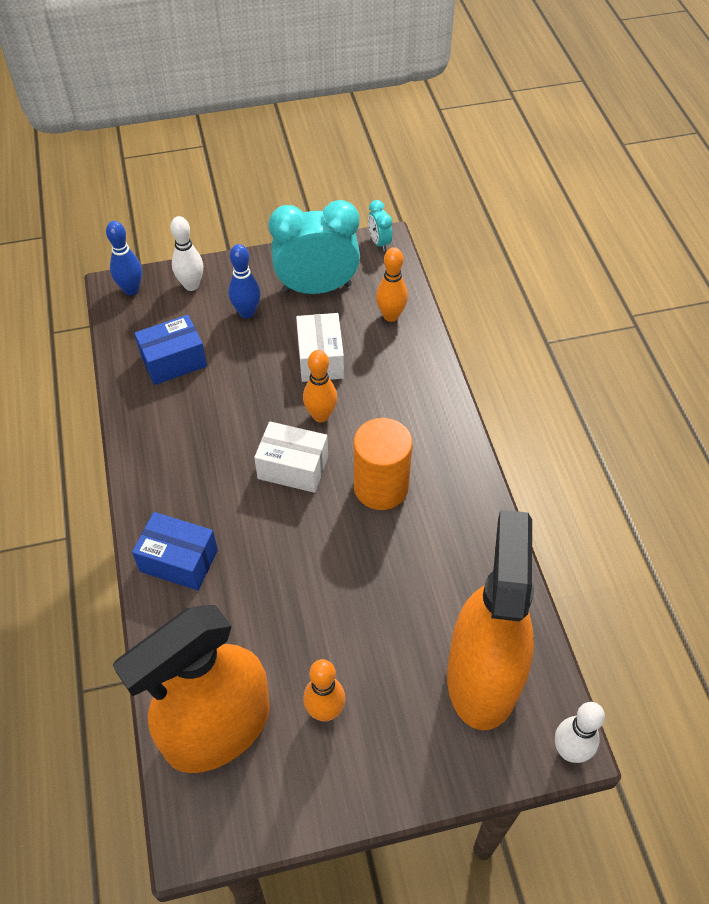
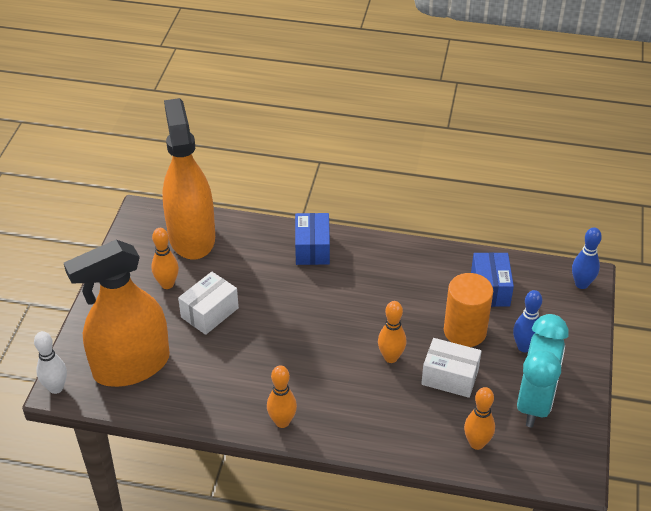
camera: 115 degrees right, 10 degrees down
(179, 561) = (312, 248): blue box -> blue box turned 45 degrees counterclockwise
(191, 285) = (572, 321): white bowling pin -> none
(293, 467) = (352, 326): white box -> white box (209, 312)
(379, 242) = (578, 472): turquoise clock -> none
(381, 487) = (305, 369): orange cylinder -> orange cylinder (465, 331)
(464, 479) = (282, 422): none -> orange bowling pin
(482, 677) = (131, 366): orange spray bottle -> orange spray bottle turned 120 degrees clockwise

